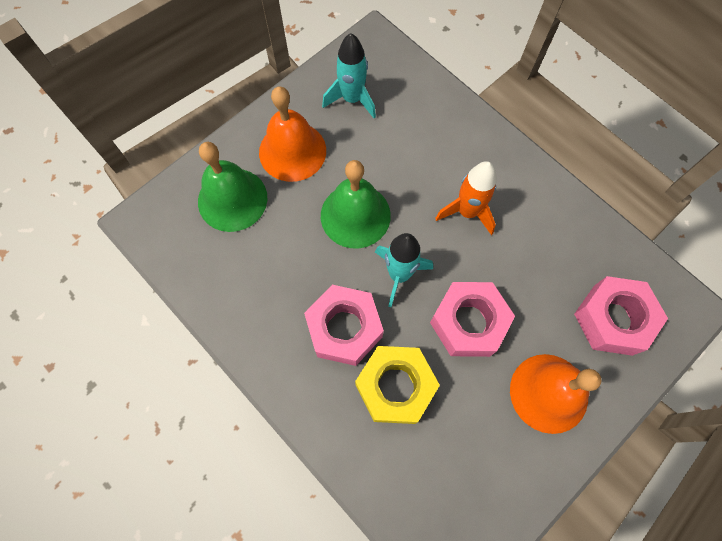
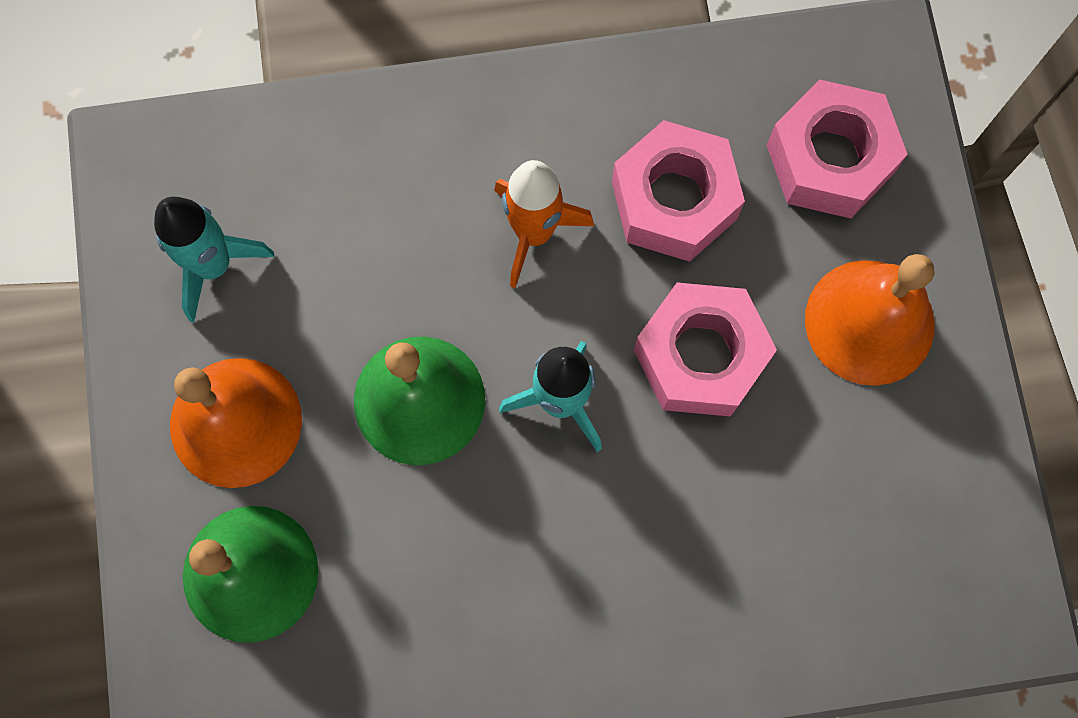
camera: 55 degrees left, 5 degrees up
(344, 329) = (587, 539): pink nut -> pink nut (674, 200)
(395, 387) = (721, 525): yellow nut -> none

